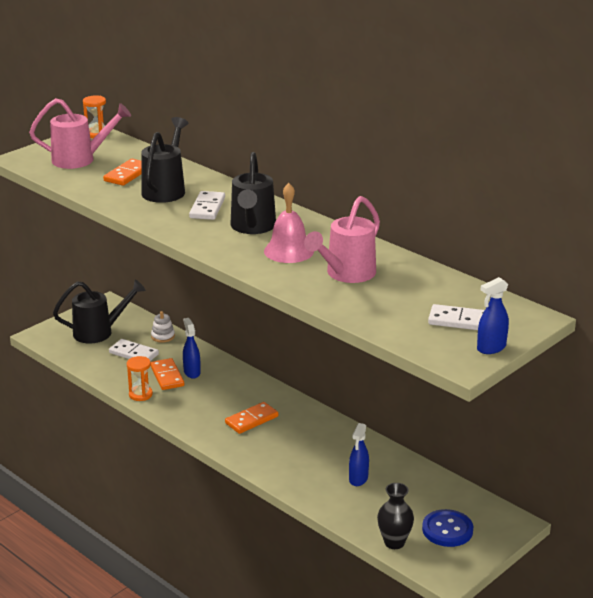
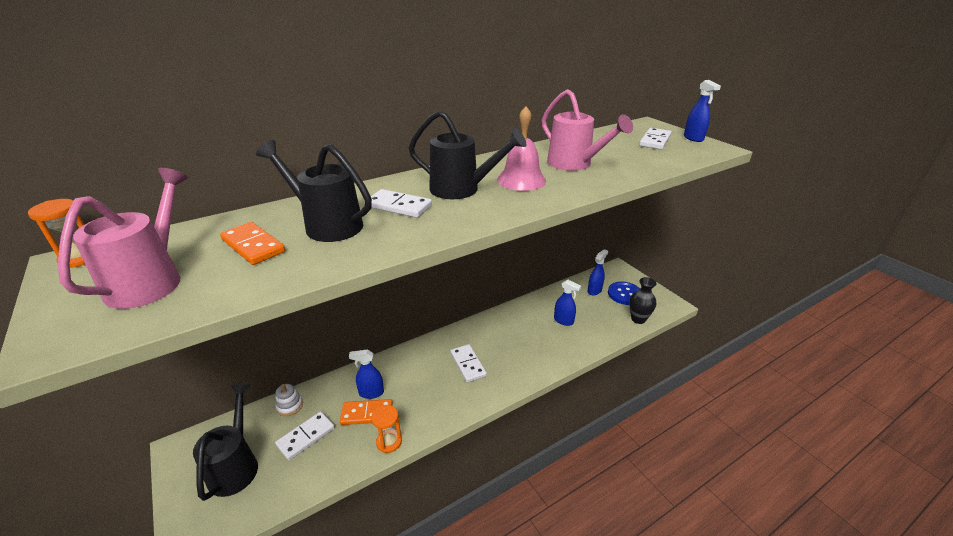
camera: 75 degrees left, 5 degrees up
(251, 420) = (468, 364): orange domino -> white domino
(440, 501) = (594, 290): none -> blue spray bottle

